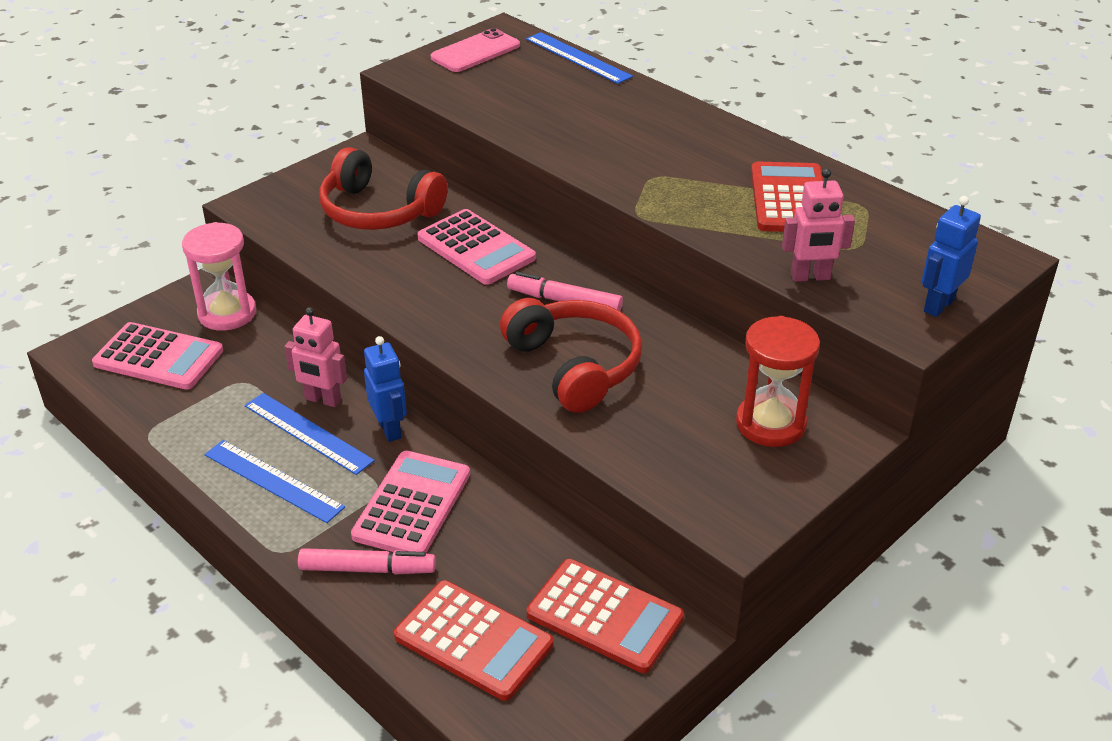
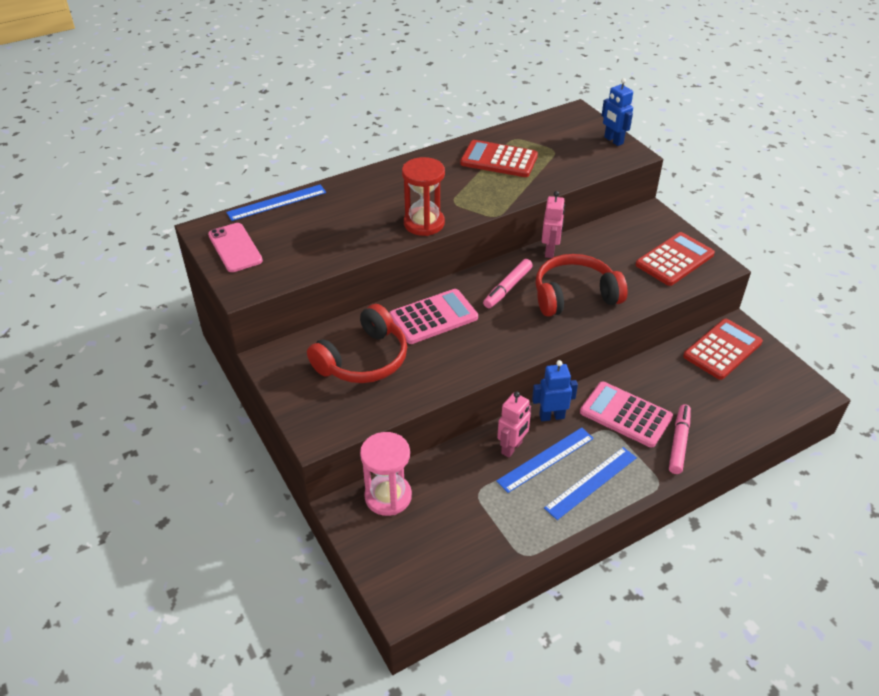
camera: 75 degrees left, 5 degrees up
(158, 357) = (431, 545): pink calculator -> none
(473, 640) = (737, 404): red calculator -> red calculator (674, 260)
(770, 424) = (640, 236): red hourglass -> red hourglass (424, 223)
(810, 277) = (578, 171): pink robot -> pink robot (550, 251)

